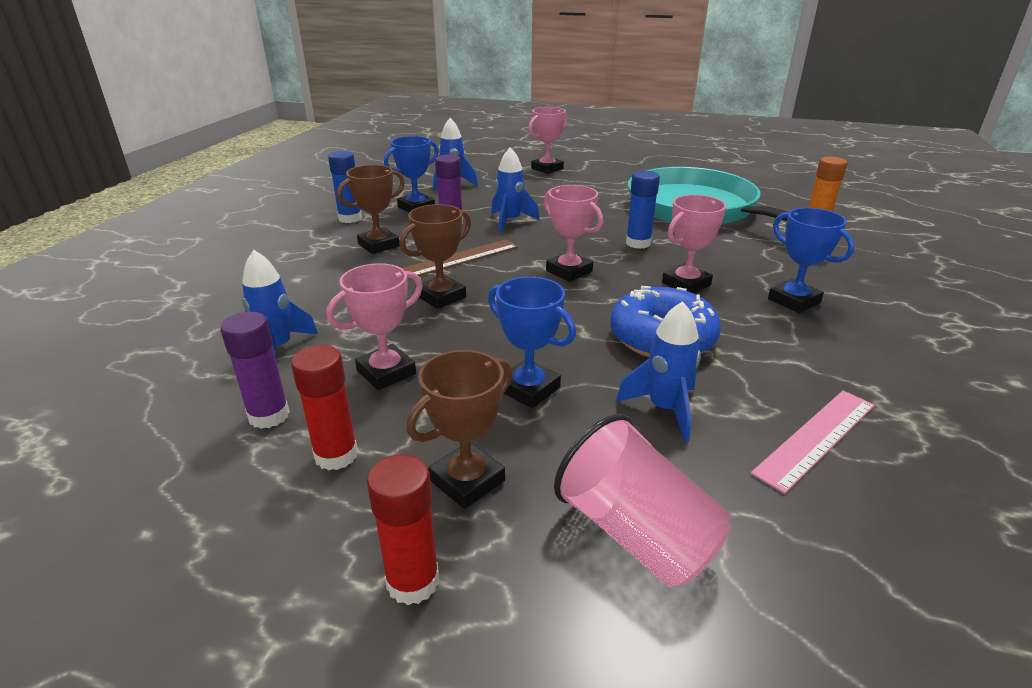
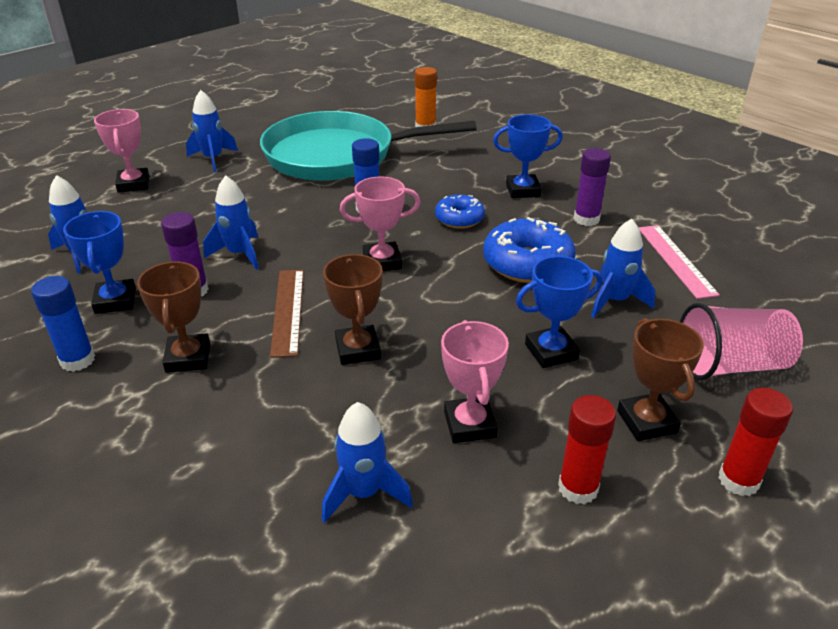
camera: 60 degrees left, 5 degrees up
(269, 415) = (490, 523): purple glue stick -> purple glue stick (586, 219)
(615, 176) = (213, 159): none -> blue rocket
(686, 284) = (459, 219): pink trophy -> blue donut

